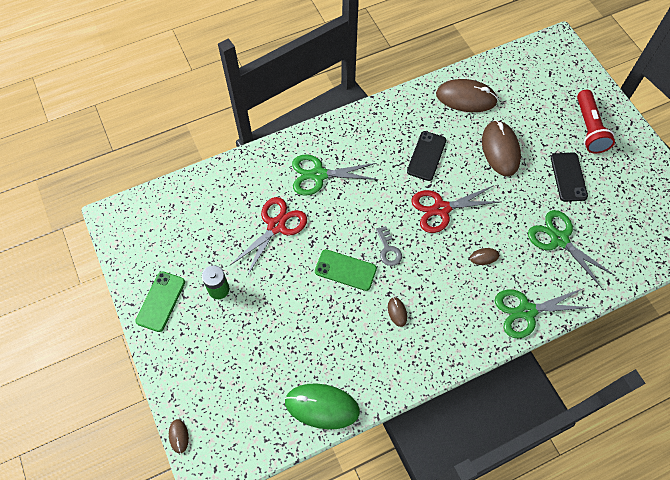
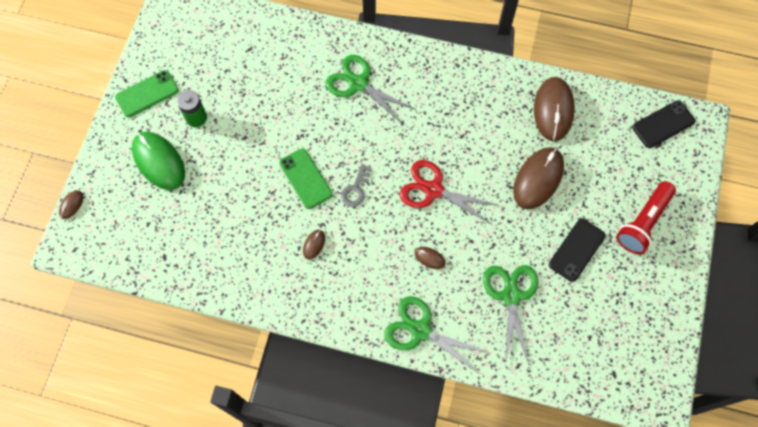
camera: 40 degrees right, 5 degrees up
(276, 226) = (285, 101): red scissors -> none
(322, 406) = (188, 269): green mouse -> green mouse (159, 161)
(426, 156) = (465, 135): black phone -> black phone (663, 124)
(466, 98) = (553, 110): brown mouse -> brown mouse turned 45 degrees clockwise

